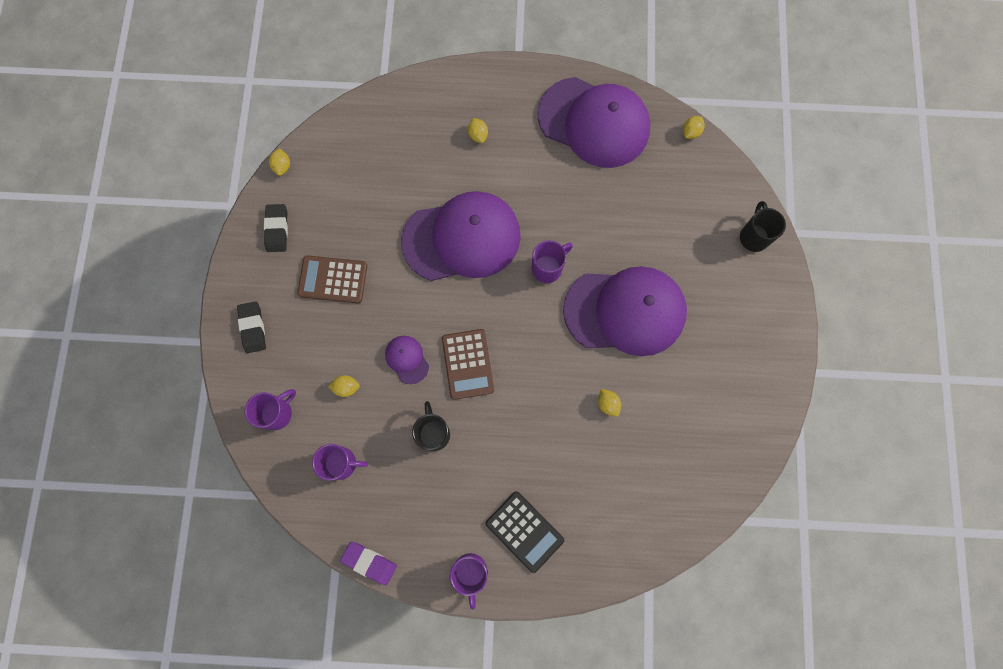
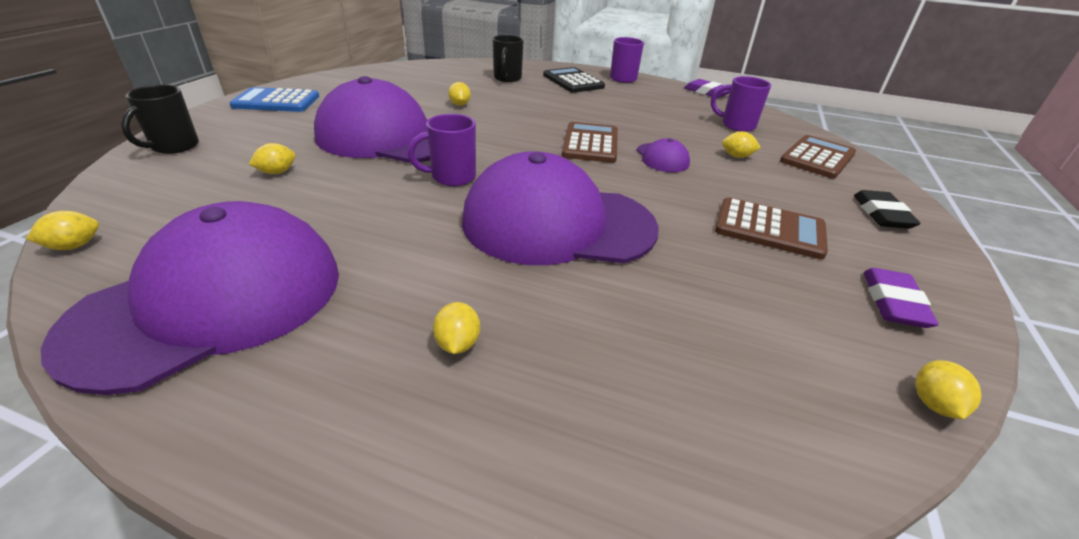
camera: 165 degrees left, 40 degrees down
(277, 229) = (893, 302): black eraser -> purple eraser
(278, 413) = (817, 158): purple mug -> brown calculator
(434, 433) = (639, 122): black mug -> black mug (507, 78)
(594, 122) = (211, 302): purple cap -> purple cap turned 90 degrees clockwise
(659, 231) = (277, 172): none -> yellow lemon
(762, 341) = (276, 101): none -> blue calculator

